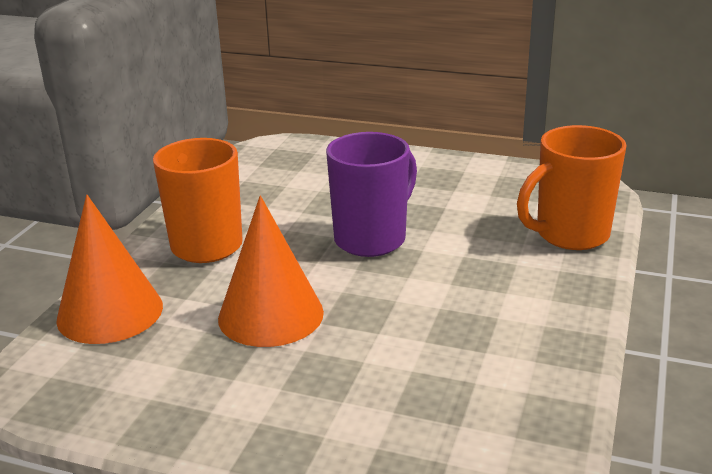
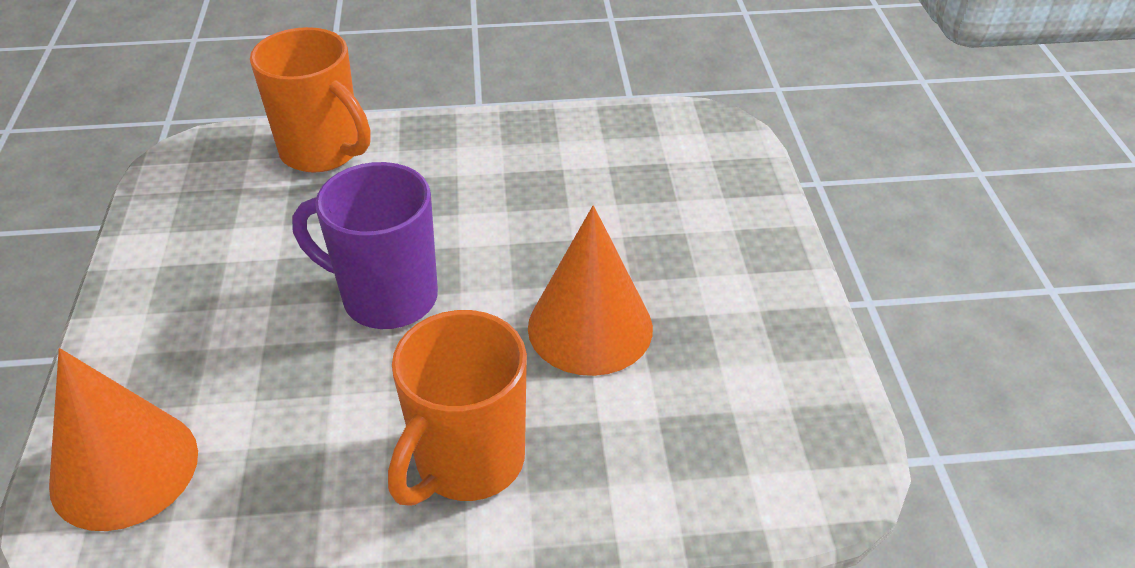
camera: 115 degrees left, 15 degrees up
(110, 312) = (672, 482): orange cone -> orange cone (124, 468)

